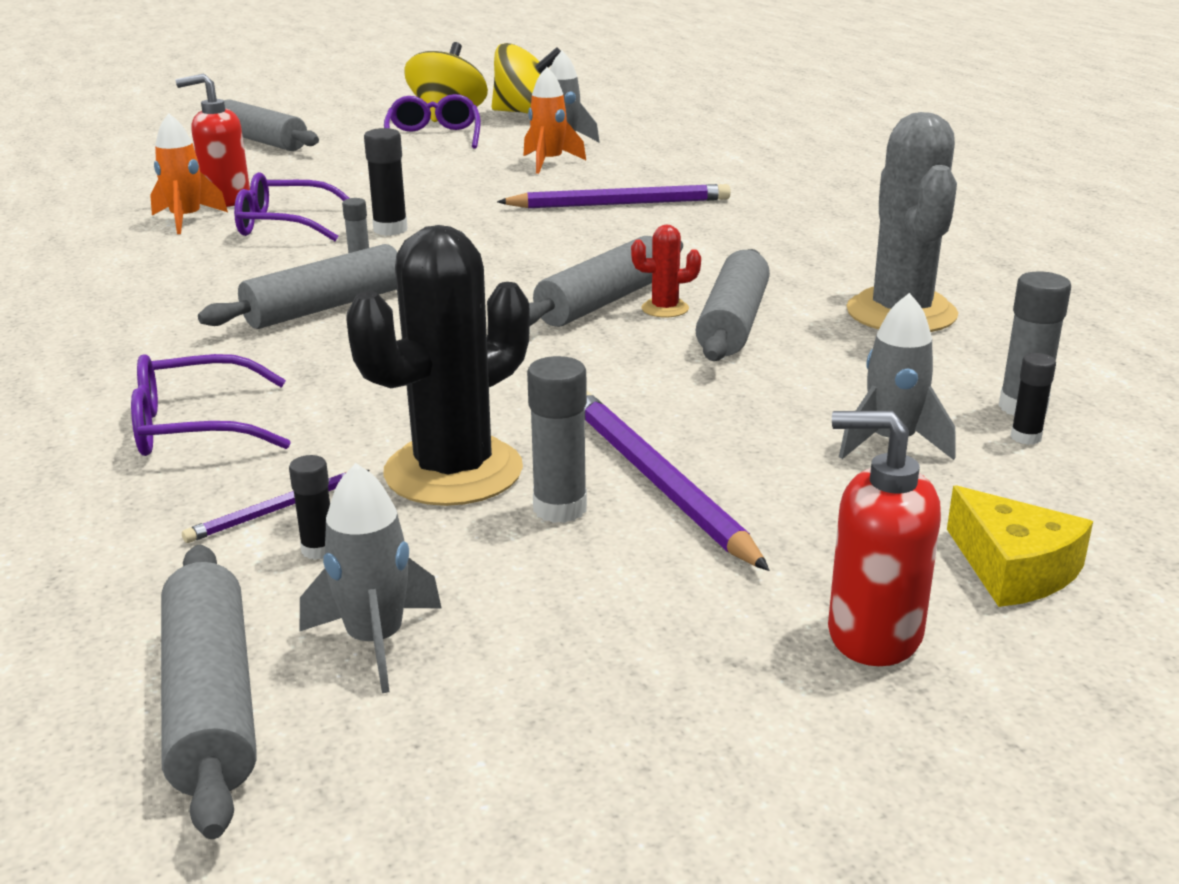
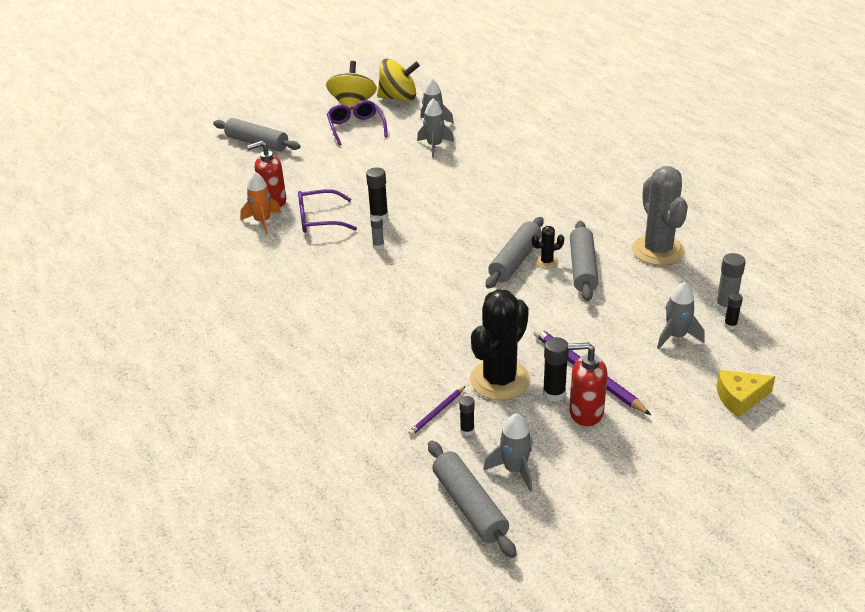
camera: 10 degrees left, 10 degrees up
(194, 427) = (370, 371): purple glasses -> none
(325, 307) = (381, 282): grey rolling pin -> none
(549, 163) = (434, 146): orange rocket -> grey rocket
(560, 508) = (554, 394): grey glue stick -> black glue stick
(619, 204) = (489, 180): purple pencil -> none
(665, 309) = (547, 262): red cactus -> black cactus
(873, 634) = (696, 437): red soap dispenser -> red soap dispenser (585, 412)
(1013, 569) = (740, 398): yellow cheese -> yellow cheese turned 120 degrees clockwise

